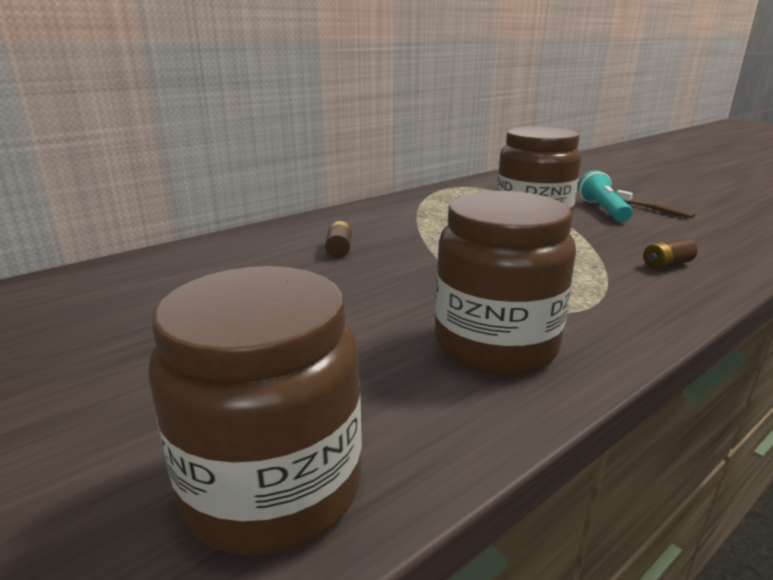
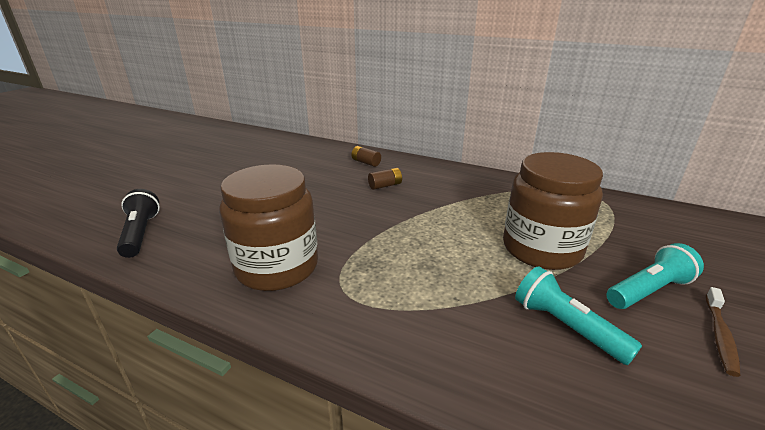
camera: 65 degrees right, 5 degrees up
(272, 486) = (140, 233): brown jar -> black flashlight
(641, 241) = (566, 327): none -> turquoise flashlight
(667, 265) = (505, 349): brown battery -> brown battery (366, 162)

